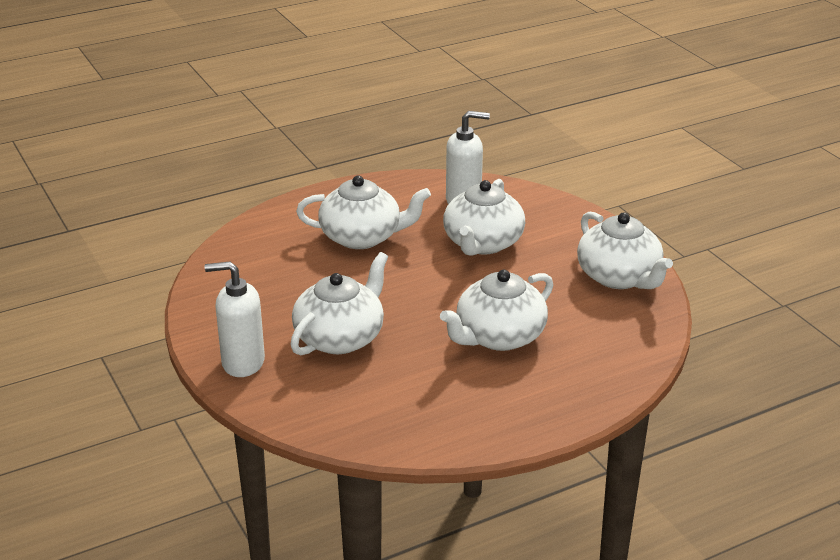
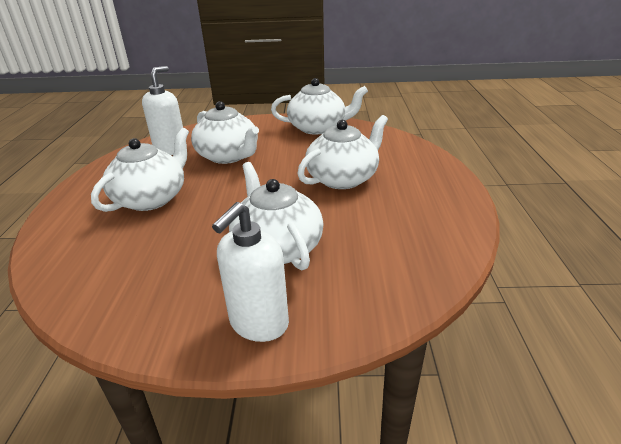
camera: 60 degrees left, 0 degrees up
(499, 336) = (343, 178): white teapot -> white teapot turned 120 degrees counterclockwise

